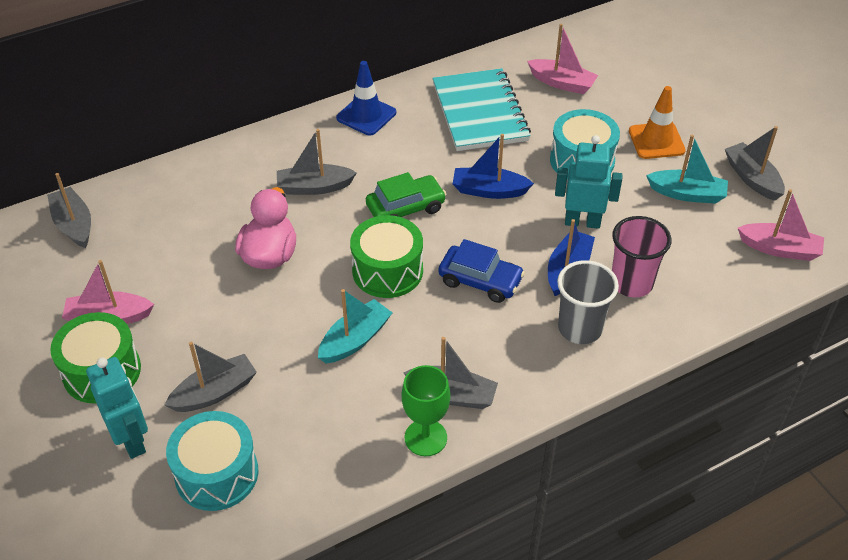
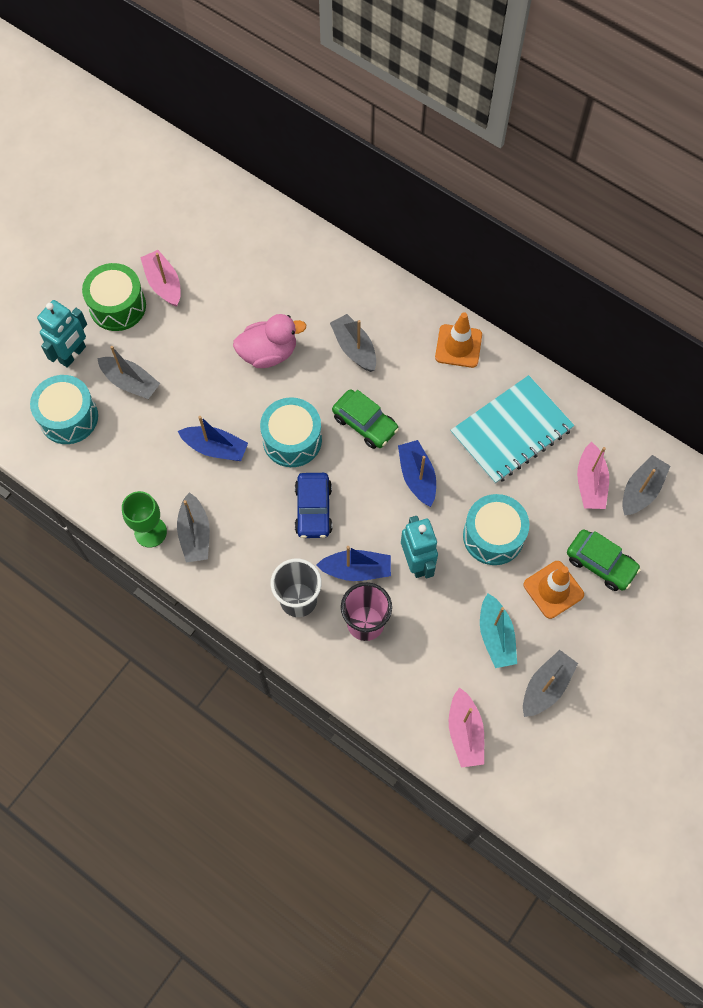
camera: 65 degrees right, 20 degrees up
(74, 224) = (235, 213): grey boat -> grey boat (641, 490)
(355, 340) = (215, 448): turquoise boat -> blue boat
(366, 115) = (458, 346): blue traffic cone -> orange traffic cone
(387, 271) = (292, 440): green drum -> turquoise drum
(644, 104) = (600, 563): none -> green car

